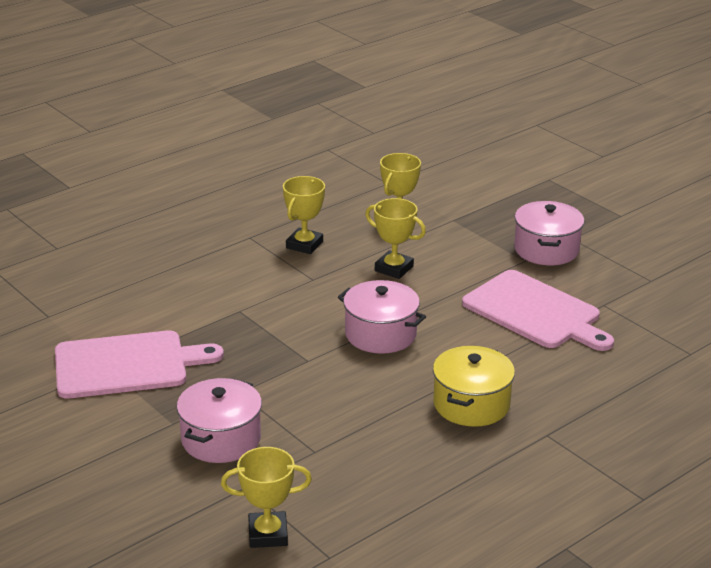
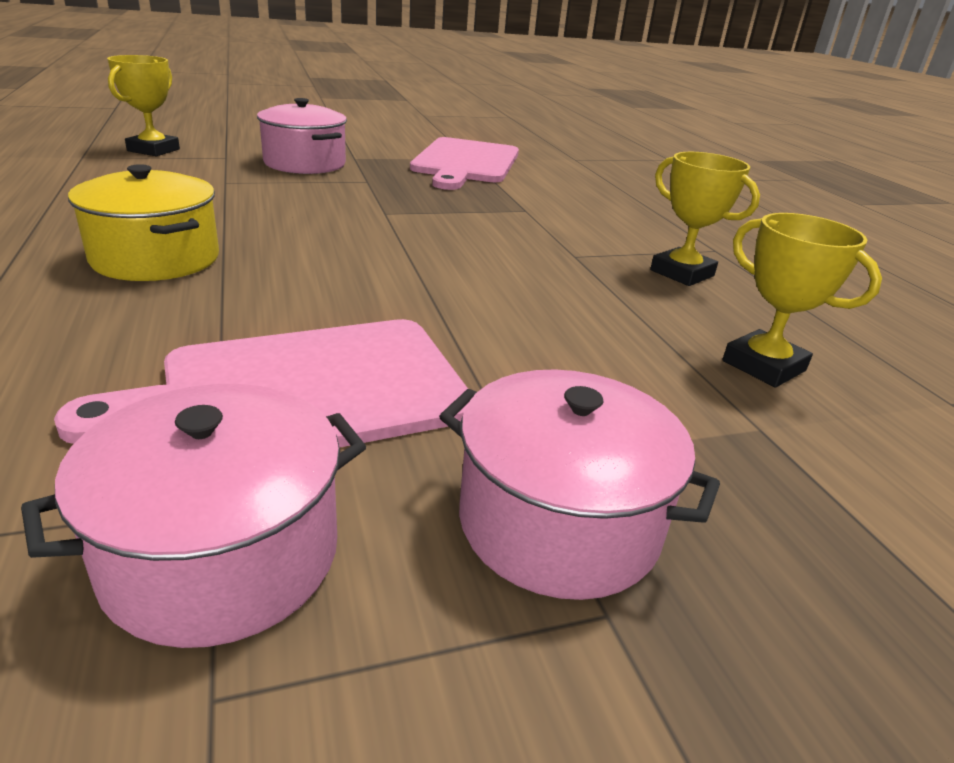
camera: 110 degrees right, 0 degrees up
(380, 334) = (393, 256): pink pot -> pink pot (222, 555)
(394, 268) = (572, 311): yellow trophy -> none

